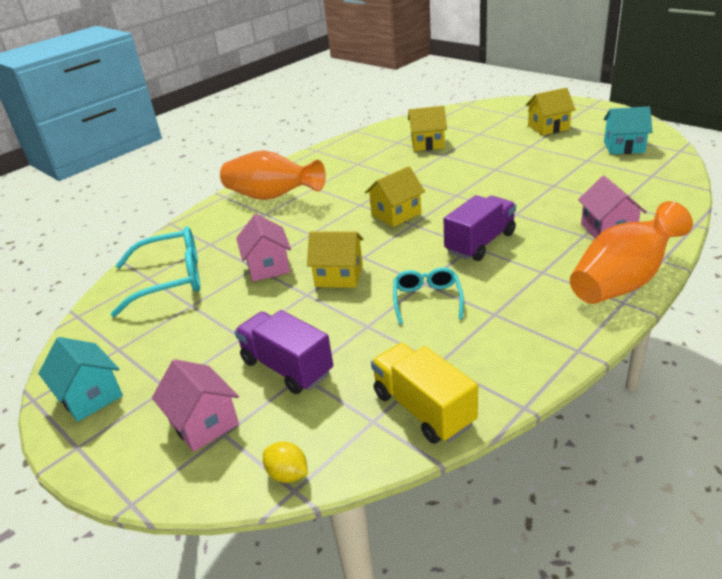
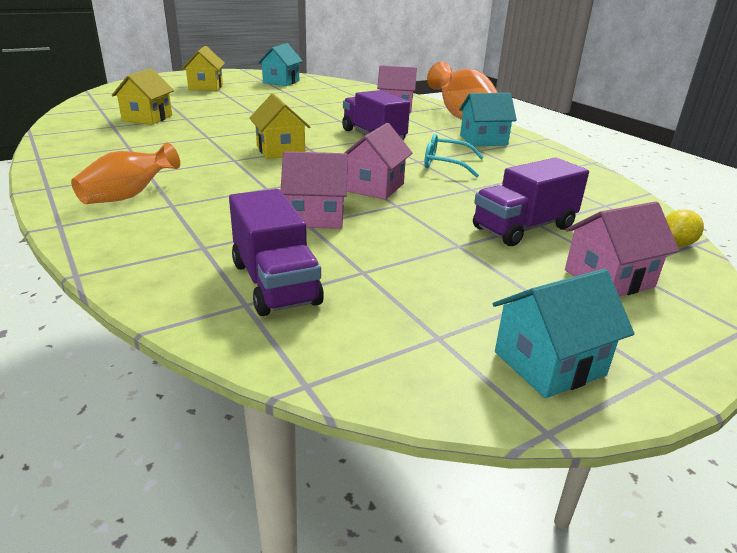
camera: 80 degrees left, 5 degrees down
(171, 279) = (275, 283): turquoise glasses -> purple truck
(272, 197) = (128, 196): orange vase -> orange vase, size x0.64
(339, 276) = (374, 187): yellow house -> pink house
(423, 409) = (592, 187): yellow truck -> none
(535, 311) = (483, 140): none -> turquoise house

